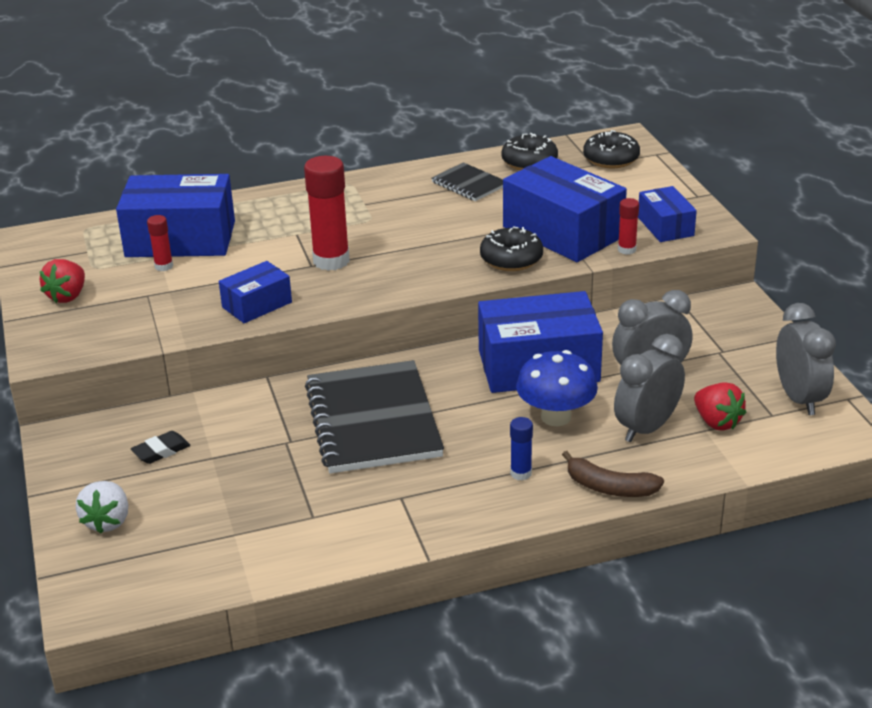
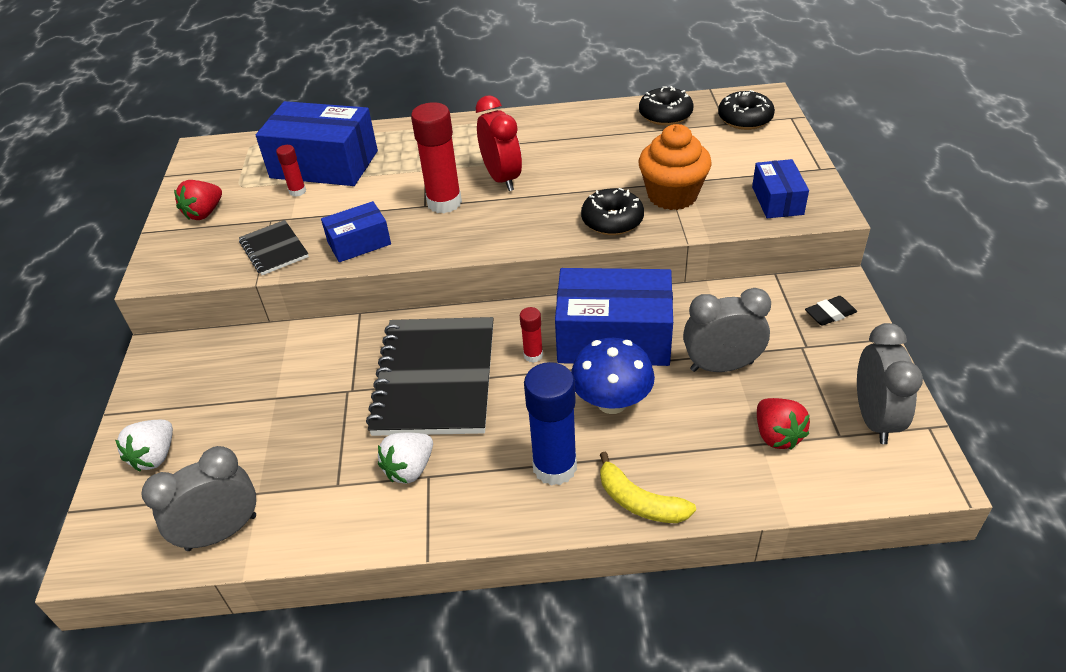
camera: 15 degrees right, 10 degrees up
(161, 451) = (234, 383): black eraser -> black eraser (830, 314)
(380, 494) = (409, 469): none -> white strawberry
(383, 234) = (502, 178): none -> red clock
(469, 184) = (600, 133): black notebook -> black notebook (274, 249)
(521, 473) = (554, 467): blue glue stick -> blue glue stick, size x2.00
(562, 232) = (672, 195): blue box -> orange cupcake
(609, 487) = (639, 502): brown banana -> yellow banana
(626, 250) = (730, 223): red glue stick -> red glue stick (533, 355)
(646, 428) = (700, 431): grey clock -> grey clock (221, 532)

